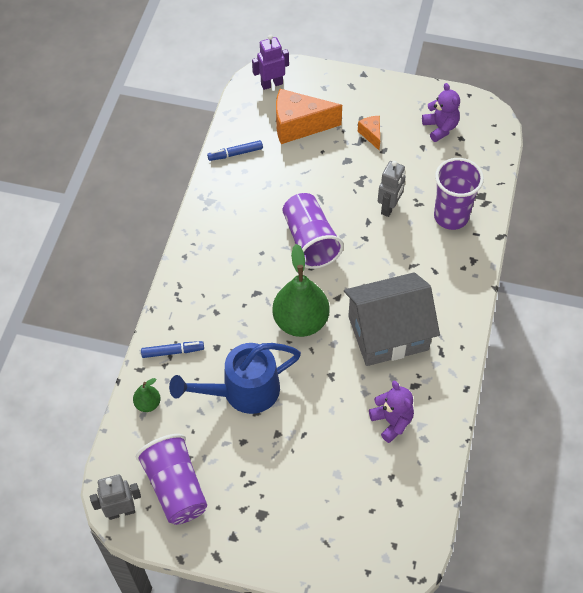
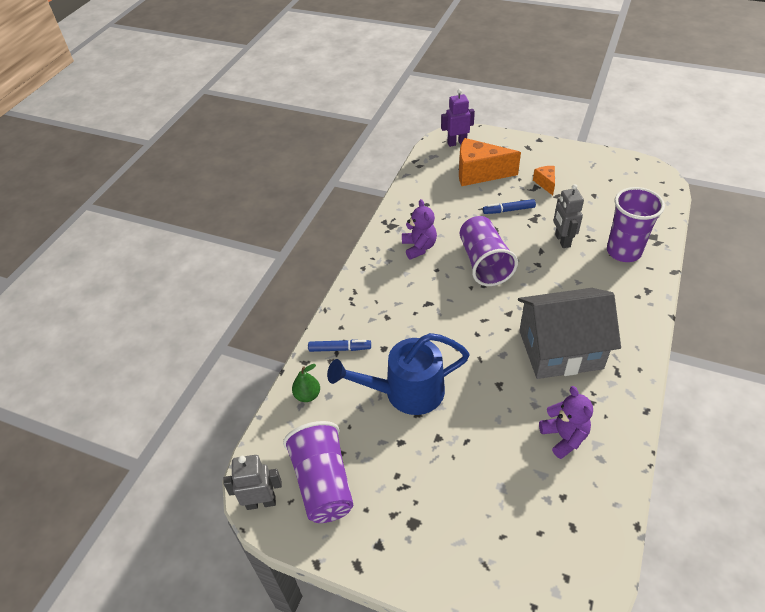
camera: 10 degrees right, 10 degrees down
(235, 154) = (420, 191): blue marker -> blue marker (509, 210)
(301, 321) = (470, 332): green pear -> none
(389, 207) = (562, 240): grey robot -> grey robot turned 135 degrees clockwise
(440, 128) = (611, 181): purple teddy bear -> purple teddy bear (419, 247)

